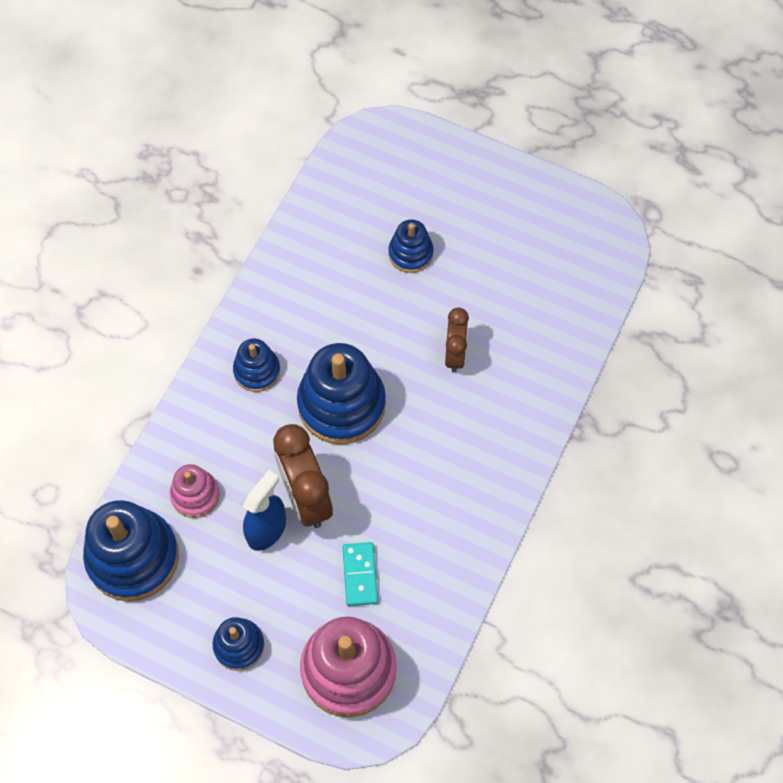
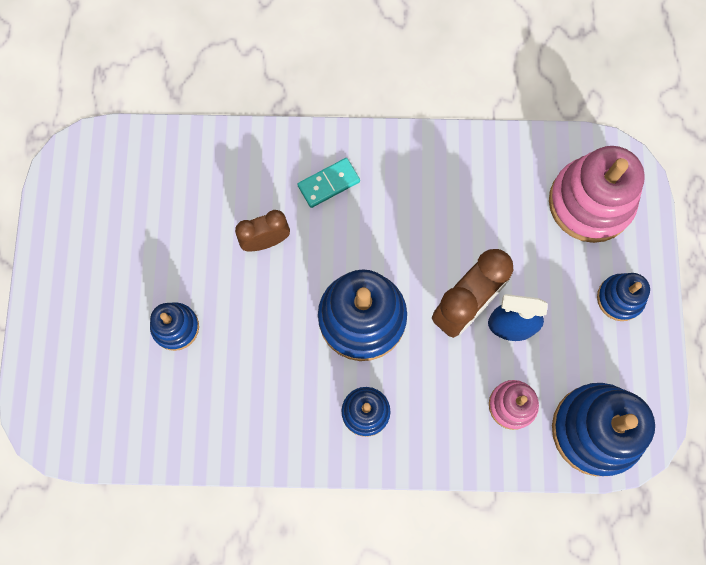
camera: 115 degrees left, 10 degrees up
(360, 575) = (509, 229): turquoise domino -> turquoise domino (328, 183)

